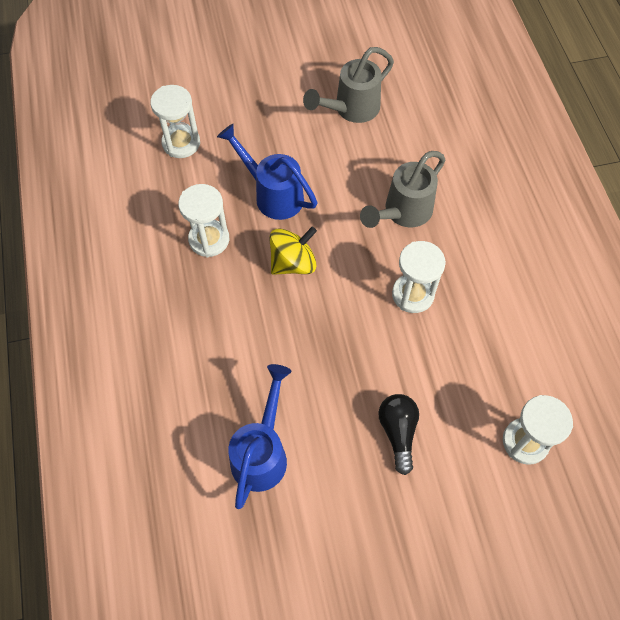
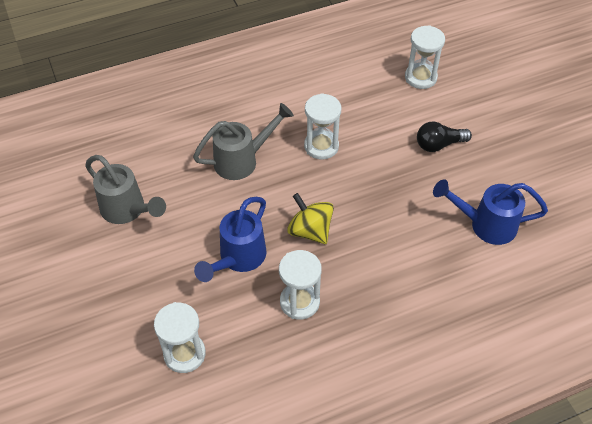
camera: 100 degrees left, 10 degrees down
(402, 213) = (243, 160): grey watering can -> grey watering can turned 60 degrees counterclockwise

